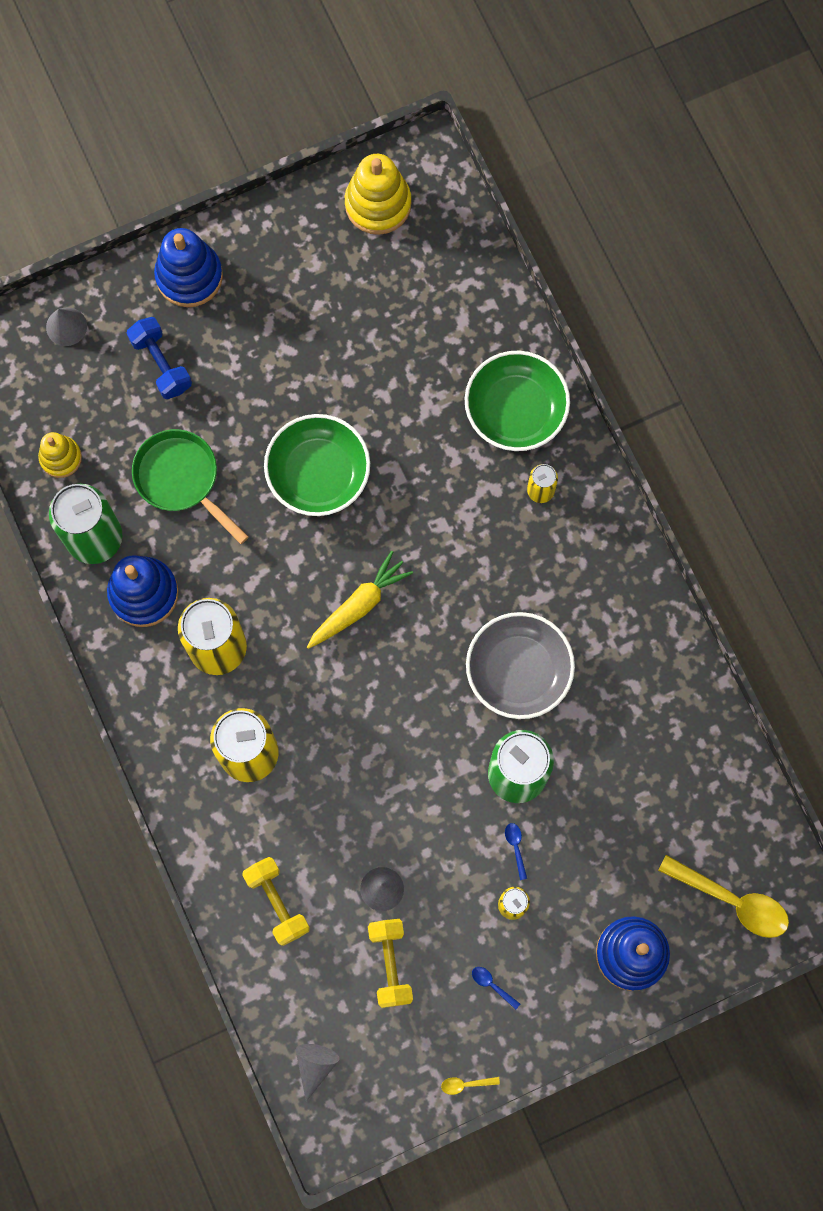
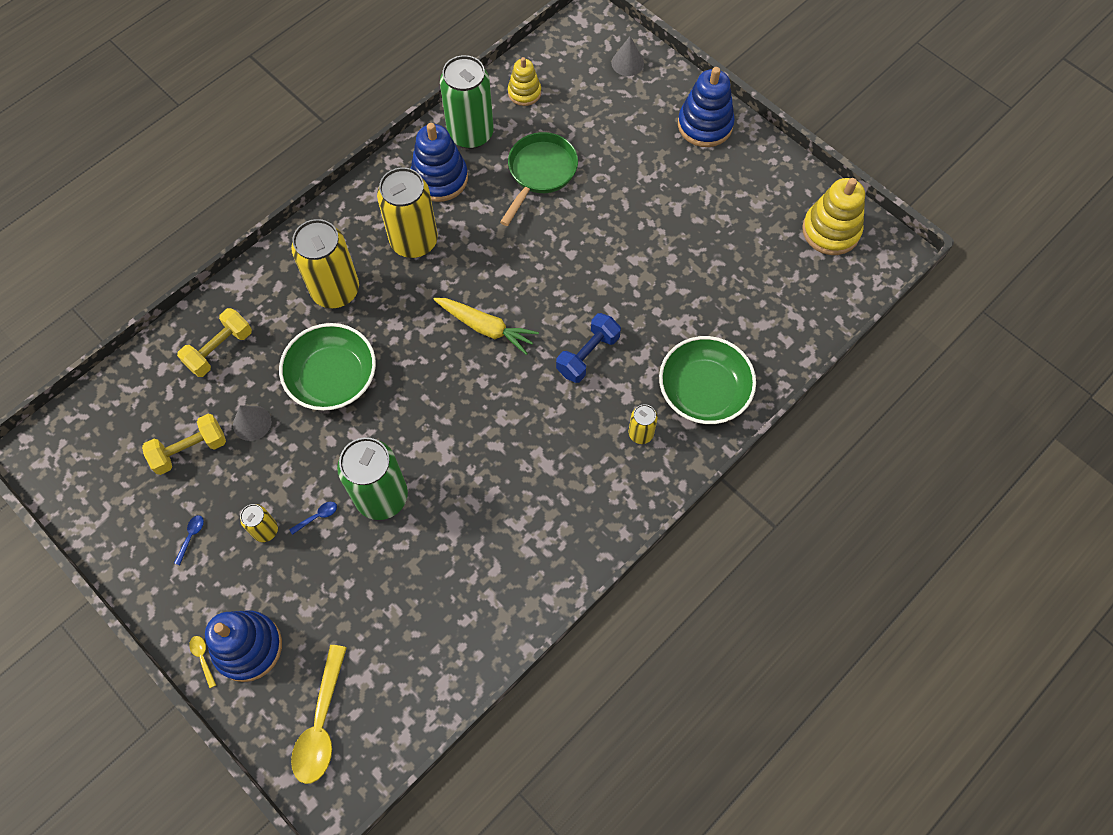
camera: 70 degrees right, 10 degrees down
(161, 364) = (626, 130): blue dumbbell -> blue dumbbell (588, 355)
(315, 1065) = (92, 421): grey cone -> none
(318, 473) = (584, 263): green bowl -> green bowl (332, 377)
(465, 1084) = (99, 543): yellow spoon -> yellow spoon (203, 658)
(518, 671) = (474, 468): grey bowl -> none

